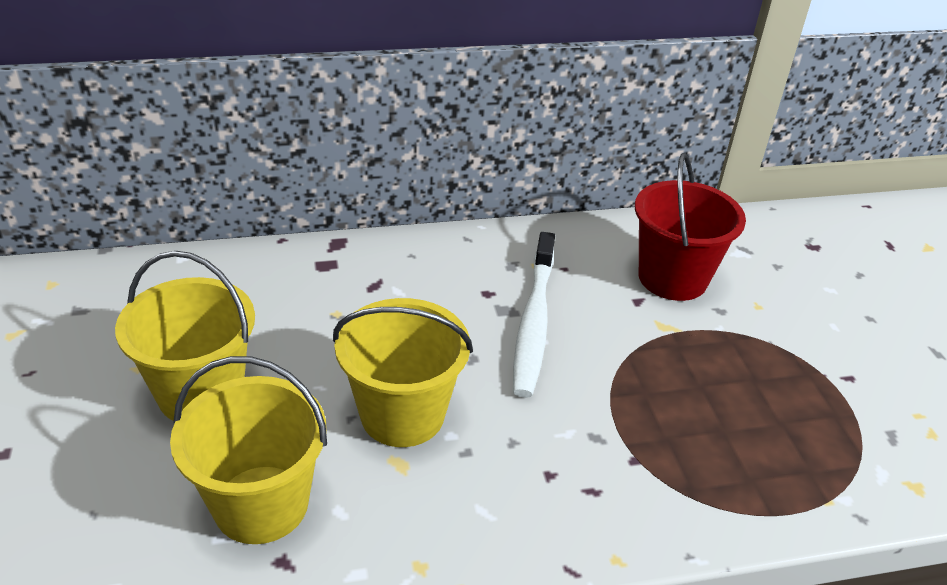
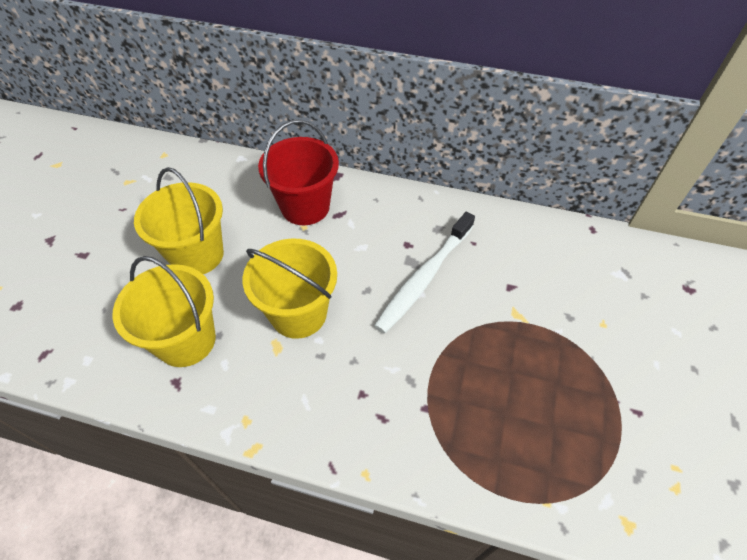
camera: 30 degrees right, 15 degrees up
(672, 278) = (549, 277): red bucket -> red bucket (305, 207)

